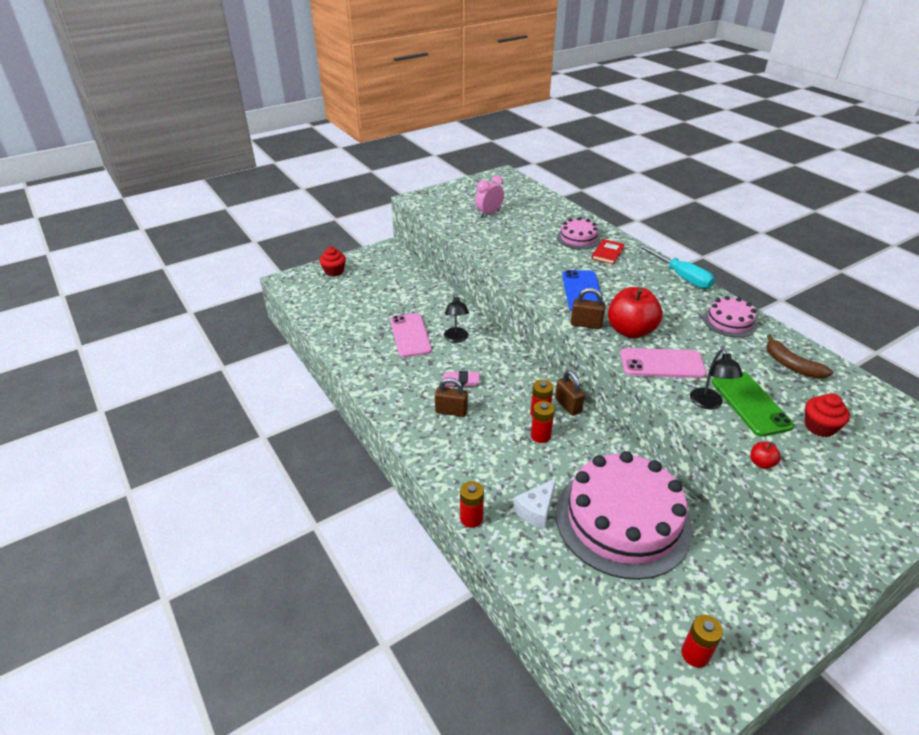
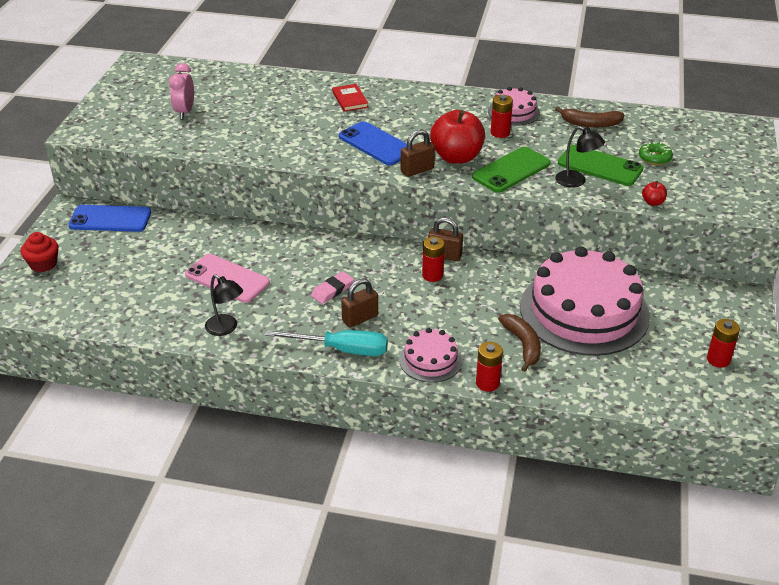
camera: 45 degrees left, 0 degrees up
(399, 264) = (110, 219): none -> blue phone
(456, 338) = (275, 256): black lamp -> black lamp (226, 328)
(536, 510) = (523, 345): white cheese -> brown banana
(540, 436) = (455, 291): red battery -> red battery (500, 133)
(578, 238) = (305, 97): pink cake -> pink cake (430, 360)
(662, 364) = (511, 170): pink phone -> green phone
(680, 276) = (433, 92): turquoise screwdriver -> turquoise screwdriver (342, 350)
(819, 427) = (654, 158): red cupcake -> green donut

